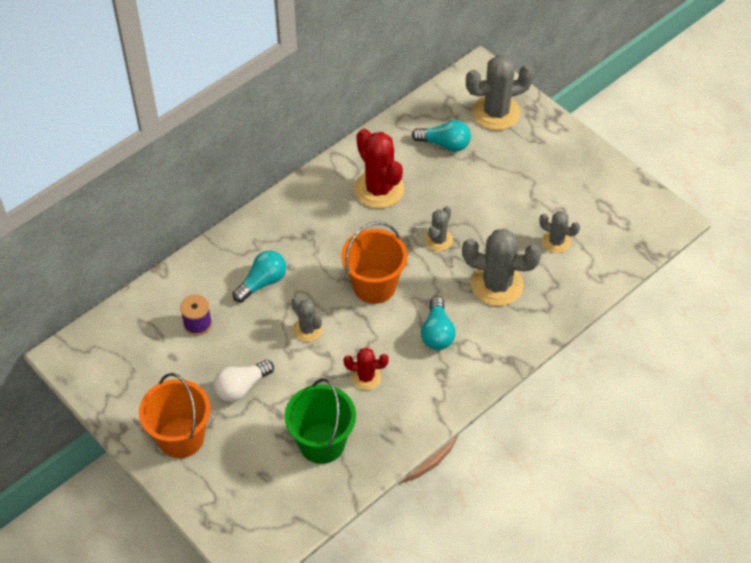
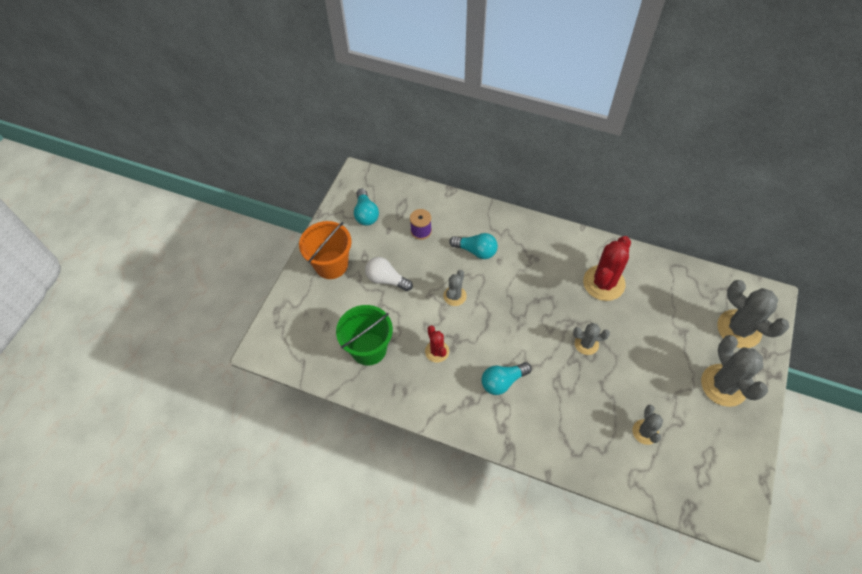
camera: 65 degrees right, 5 degrees up
(374, 286) = (517, 320): orange bucket -> none
(444, 144) = (679, 307): turquoise light bulb -> turquoise light bulb (366, 214)
(497, 285) = (573, 405): grey cactus -> grey cactus (724, 385)

